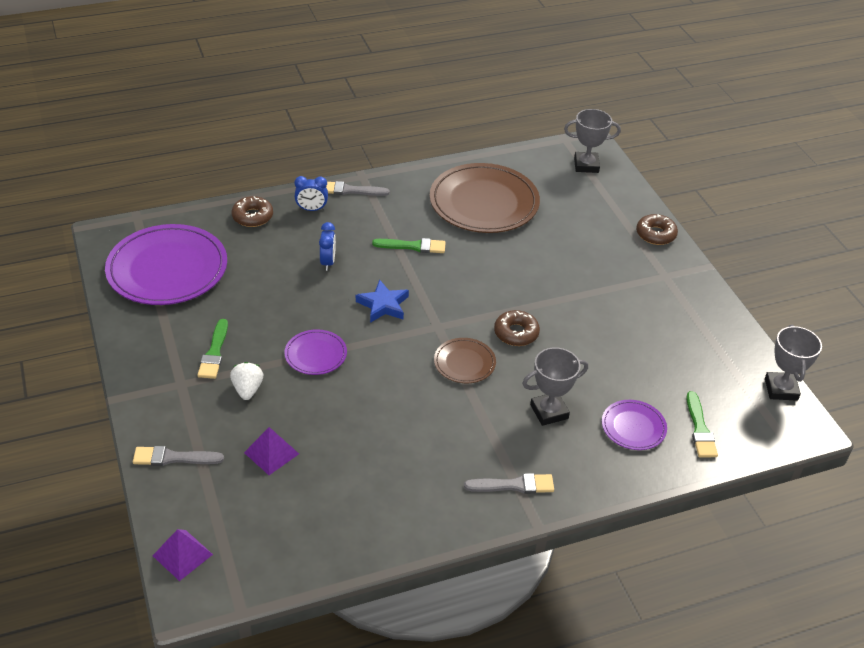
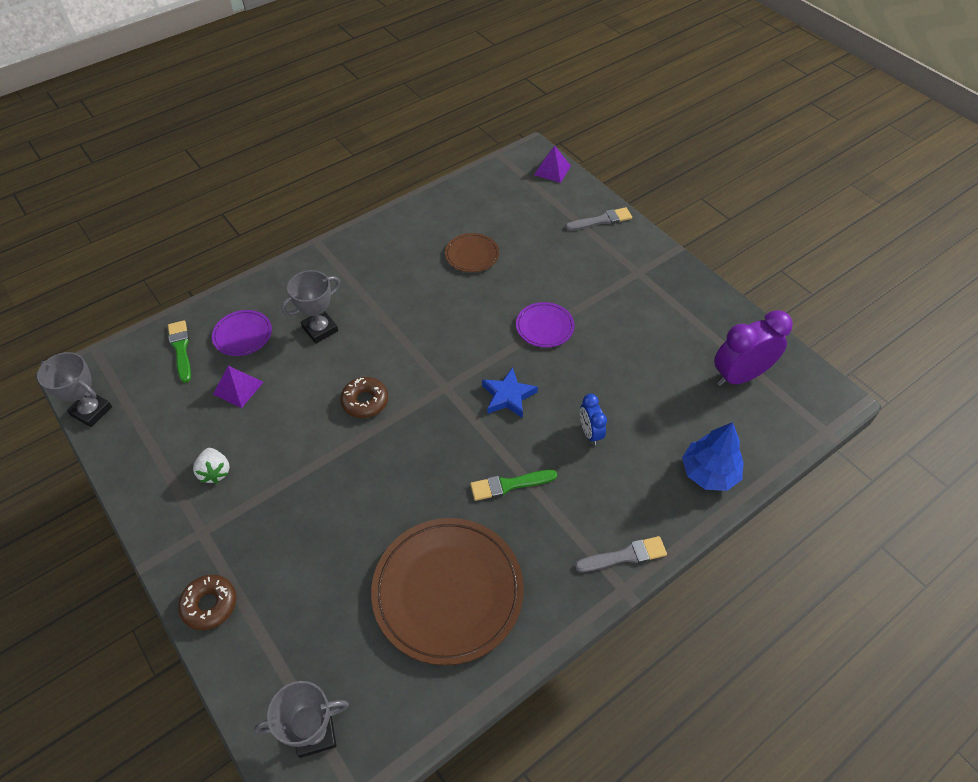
camera: 165 degrees right, 10 degrees up
(167, 269) = (739, 376): purple plate -> purple clock
(214, 352) = (631, 305): green brush -> none
(247, 389) = (582, 281): white strawberry -> white strawberry (215, 472)
(252, 216) = (709, 473): brown donut -> blue tree
(271, 453) = (533, 240): purple pyramid -> purple pyramid (238, 388)
(312, 209) = (651, 506): blue clock -> none
(464, 363) = (407, 355): brown plate -> brown plate (472, 255)
(514, 485) = (340, 263): grey brush -> none
(781, 389) = (91, 411): grey trophy -> grey trophy turned 45 degrees counterclockwise

